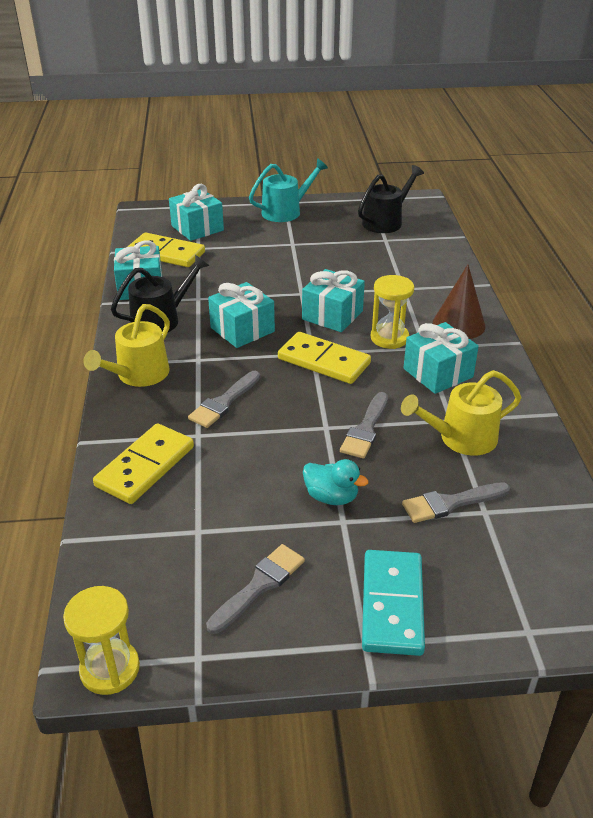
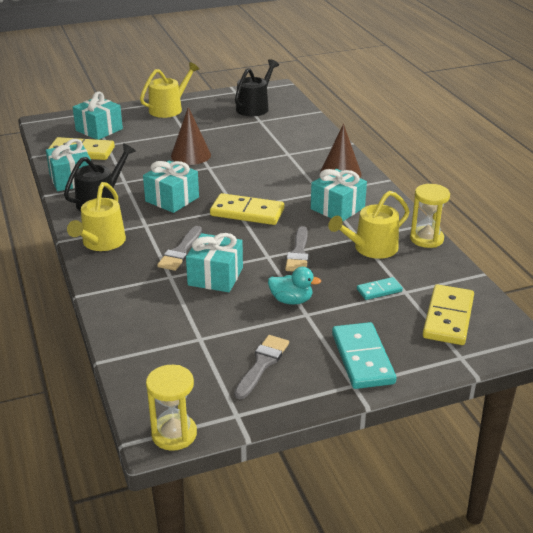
camera: 15 degrees left, 5 degrees down
(145, 466) = (138, 304): yellow domino -> yellow domino (448, 318)
(285, 211) = (169, 109): turquoise watering can -> yellow watering can
(287, 274) = (191, 155): none -> brown cone
(332, 315) = (240, 179): turquoise gift -> turquoise gift (215, 276)
(389, 338) = (291, 189): yellow hourglass -> yellow hourglass (426, 239)
(450, 503) = (379, 290): grey brush -> turquoise domino

